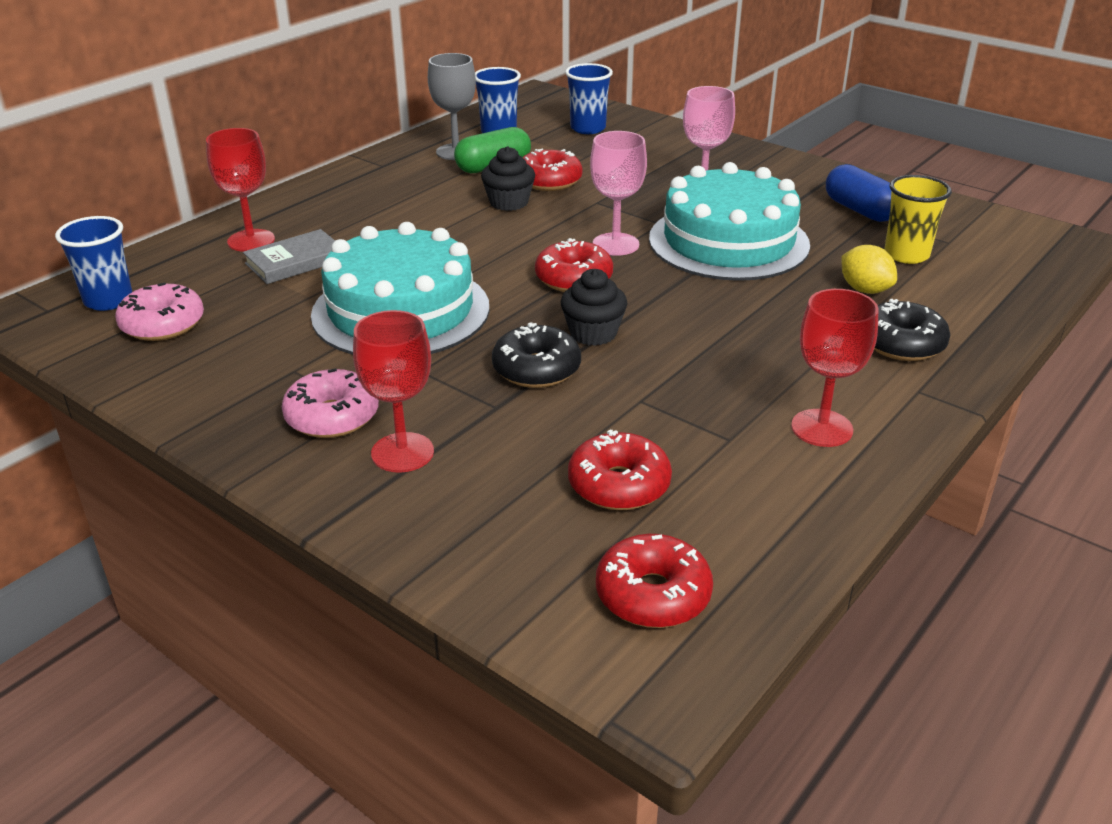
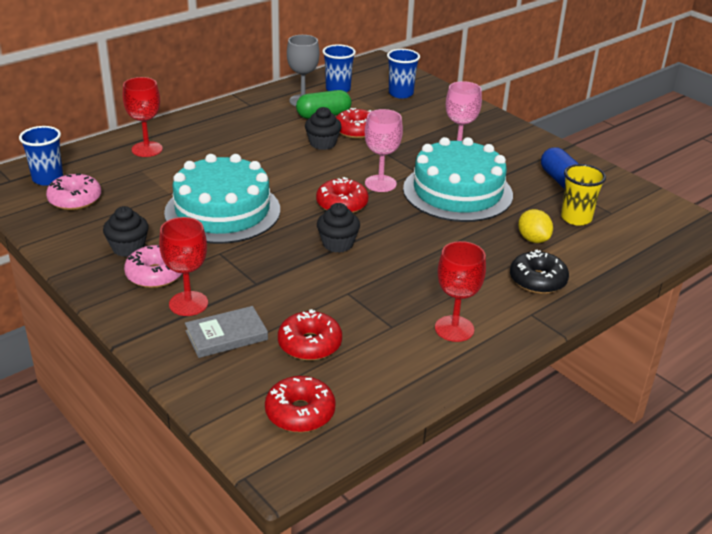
camera: 10 degrees right, 0 degrees up
(274, 383) = (128, 248): none -> black cupcake
(295, 261) = (169, 168): grey book -> grey book (226, 335)
(536, 369) = (291, 263): black donut -> none

